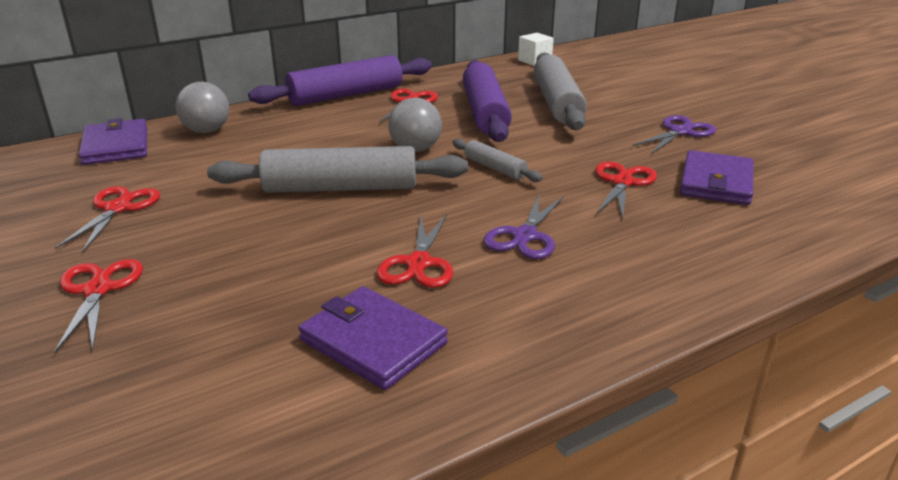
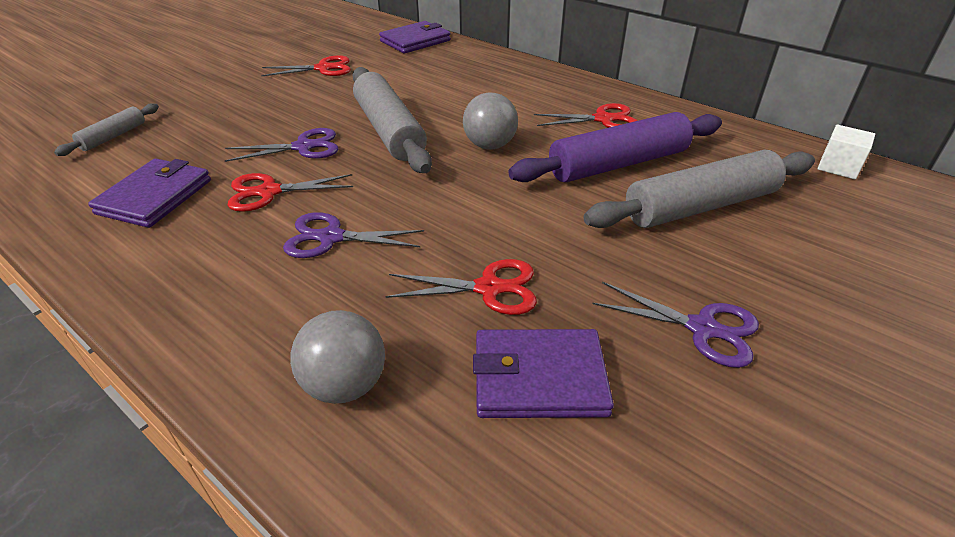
camera: 70 degrees right, 10 degrees up
(98, 290) = (220, 93): red scissors -> none
(207, 131) = (462, 58): grey ball -> grey ball (345, 385)
(332, 237) = (303, 147): none -> purple scissors
(346, 95) = (589, 87): purple rolling pin -> none
(495, 168) = (474, 195): grey rolling pin -> grey rolling pin (113, 136)

